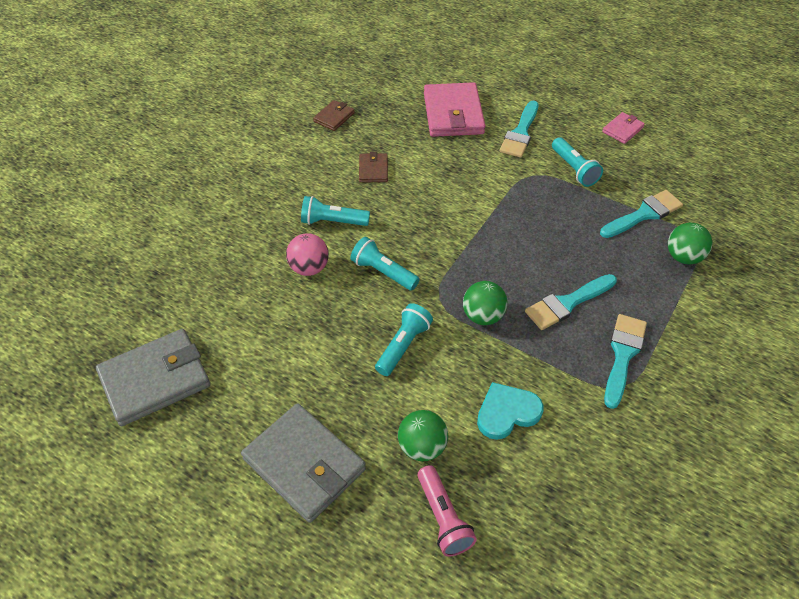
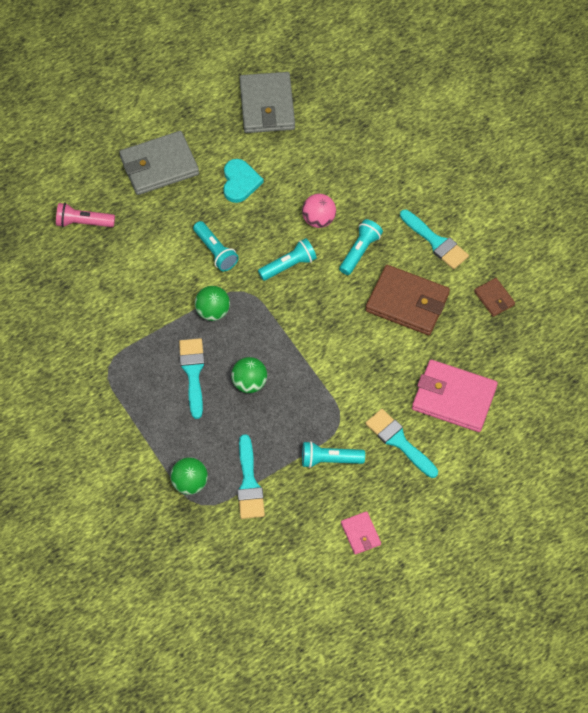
camera: 115 degrees right, 10 degrees up
(373, 170) = (407, 302): brown wallet -> brown wallet, size x2.03
(422, 447) = (134, 231): green ball -> green ball (249, 383)
(507, 412) = (129, 289): turquoise heart -> turquoise heart (240, 182)
(623, 355) = (130, 383): turquoise brush -> turquoise brush (436, 242)

